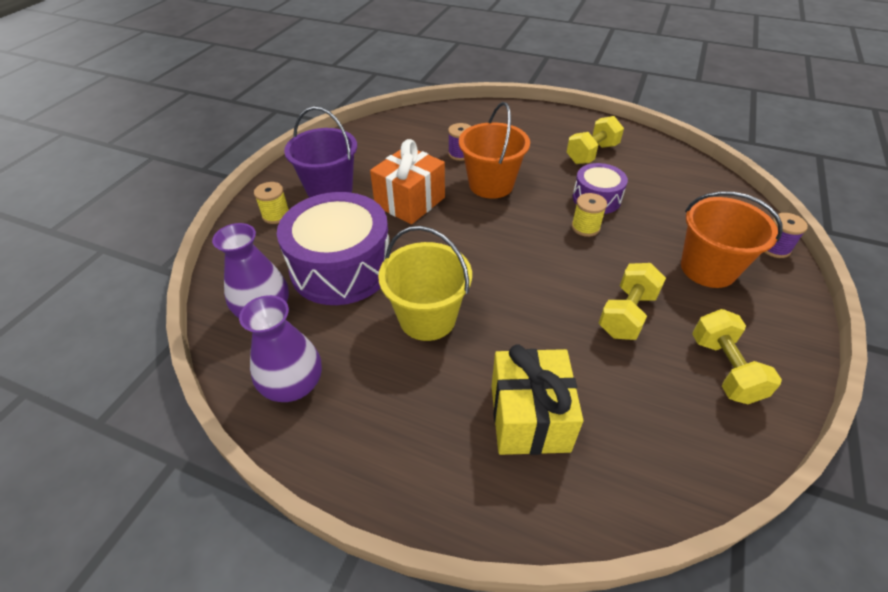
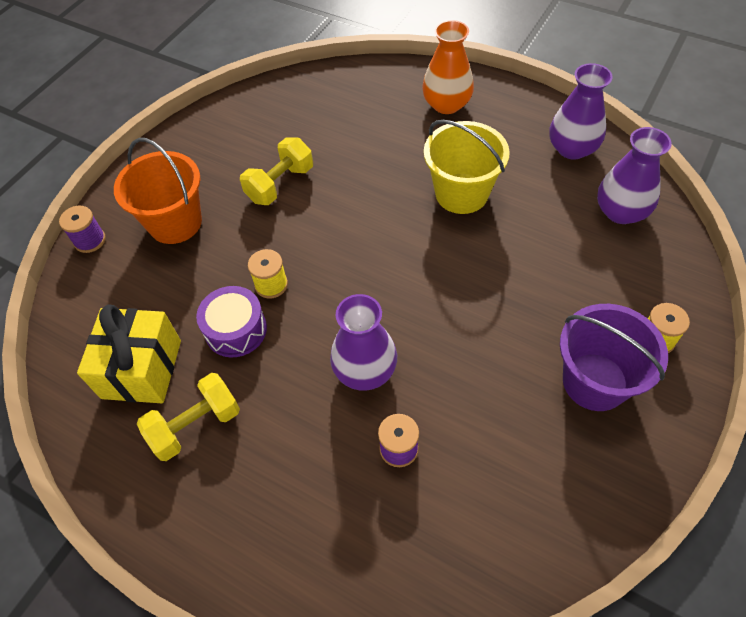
camera: 170 degrees left, 10 degrees up
(341, 267) = (553, 254): purple drum -> none
(410, 202) = (479, 347): orange gift -> none
(454, 448) = (446, 104): none -> orange vase
(491, 185) = (365, 370): orange bucket -> purple vase
(529, 417) = (390, 118): yellow gift -> yellow gift (142, 369)
(724, 369) = (230, 138): yellow dumbbell -> none

